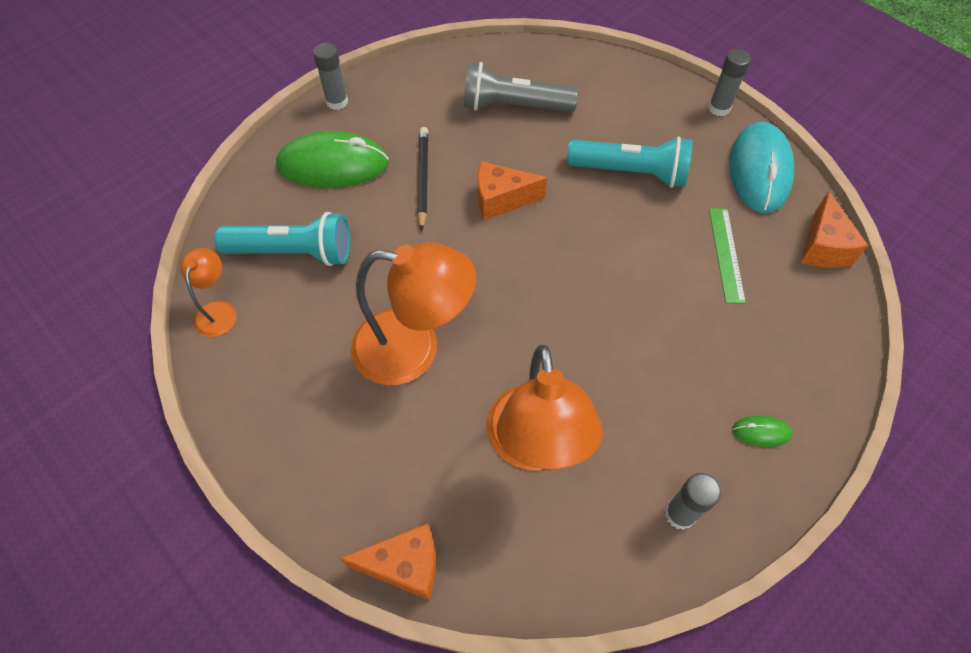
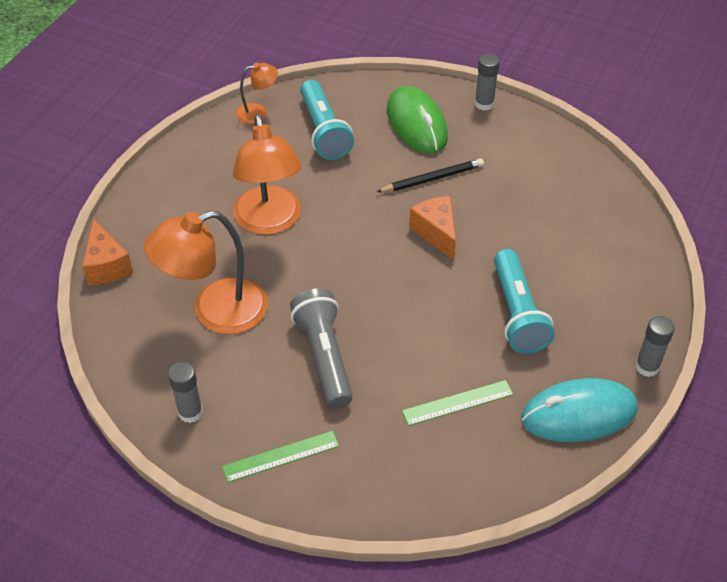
camera: 70 degrees right, 10 degrees down
(514, 106) = (549, 213): grey flashlight -> grey flashlight (324, 357)
(761, 432) = (281, 456): green mouse -> green ruler
(823, 247) = (506, 481): orange cheese -> none

